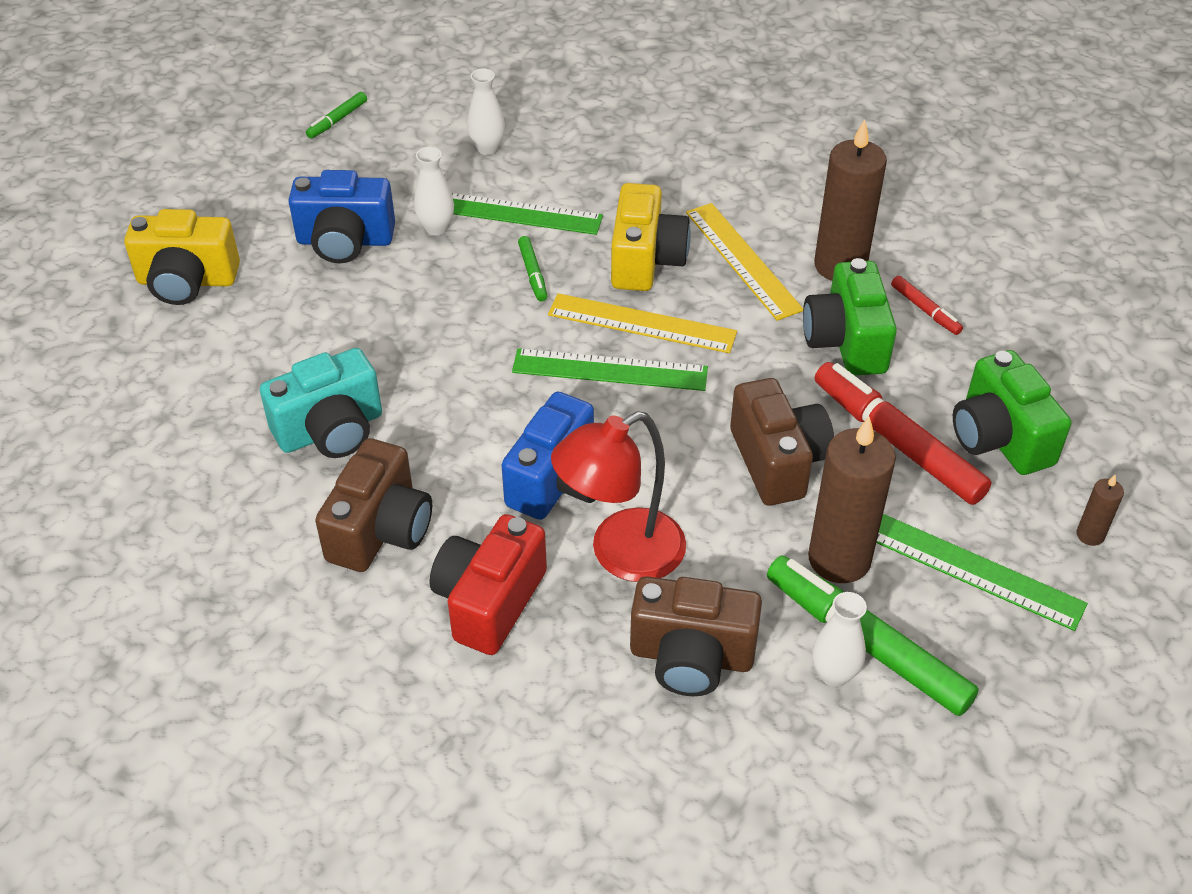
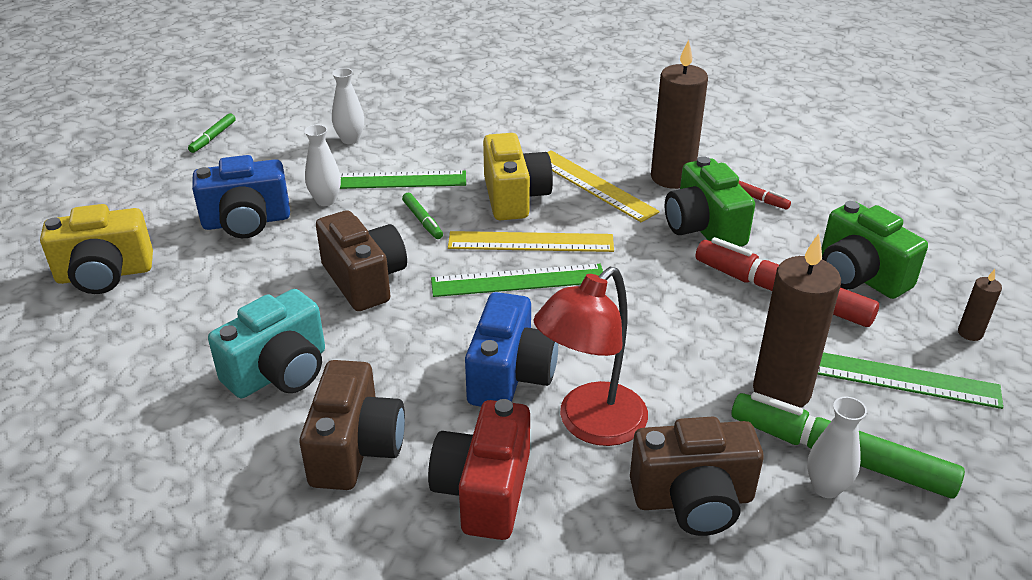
camera: 15 degrees left, 10 degrees down
(778, 461) = (692, 325): brown camera -> brown camera (364, 280)

